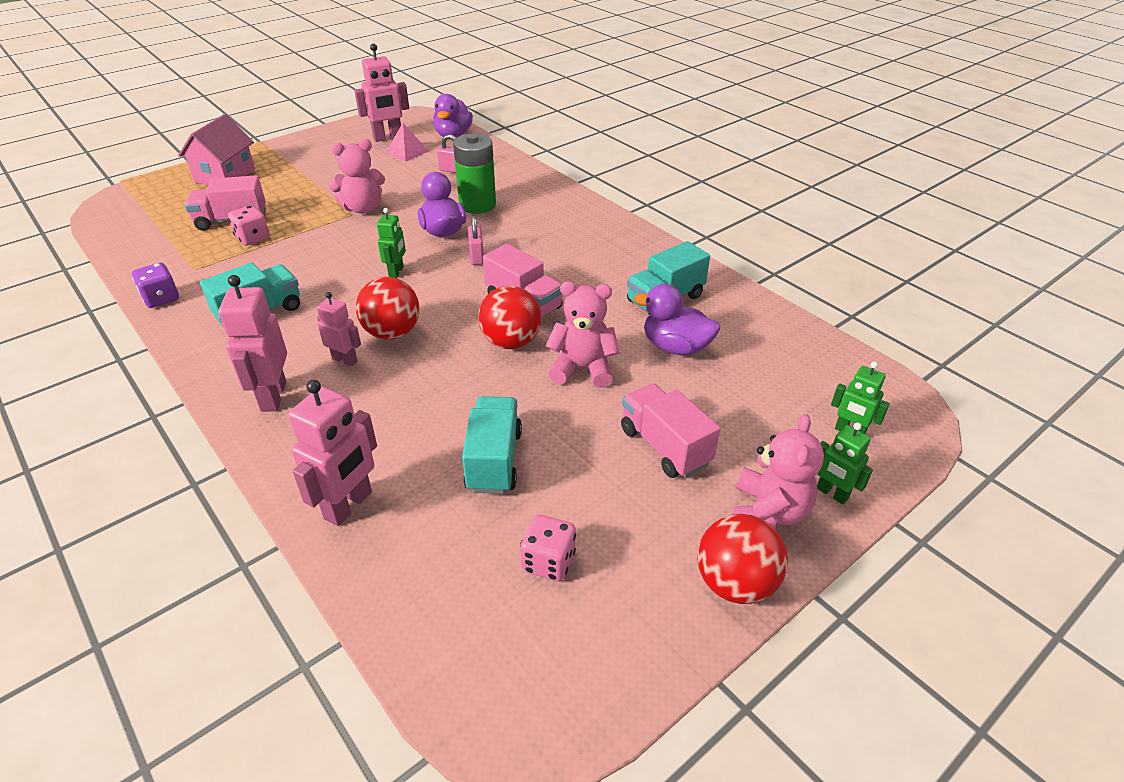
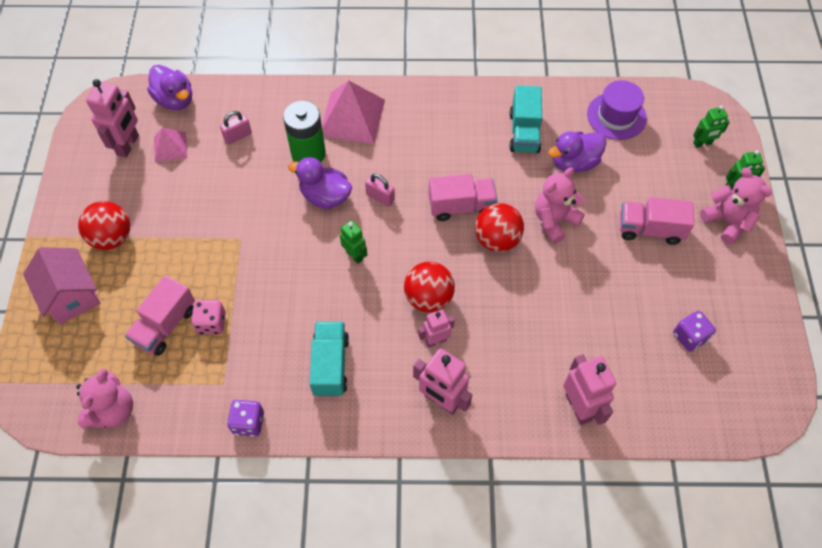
camera: 50 degrees left, 20 degrees up
(363, 208) = (238, 227): pink teddy bear -> pink teddy bear (113, 411)
(494, 460) = (598, 315): turquoise truck -> none
(544, 206) = (352, 117): none -> pink pyramid
(548, 561) = (689, 337): pink dice -> purple dice
(735, 583) = (758, 269): red ball -> red ball (112, 237)
(780, 347) = (616, 116): none -> purple hat

